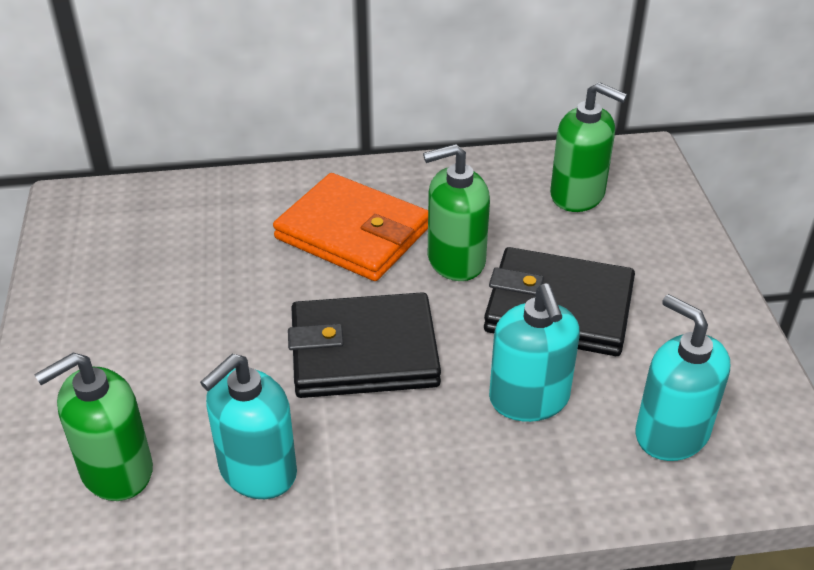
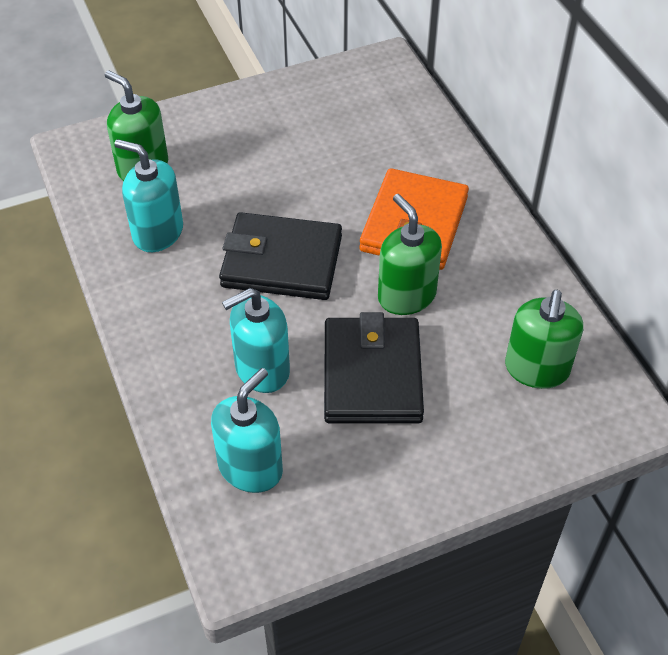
camera: 75 degrees right, 10 degrees up
(364, 352) = (281, 261): black wallet -> black wallet turned 60 degrees counterclockwise

